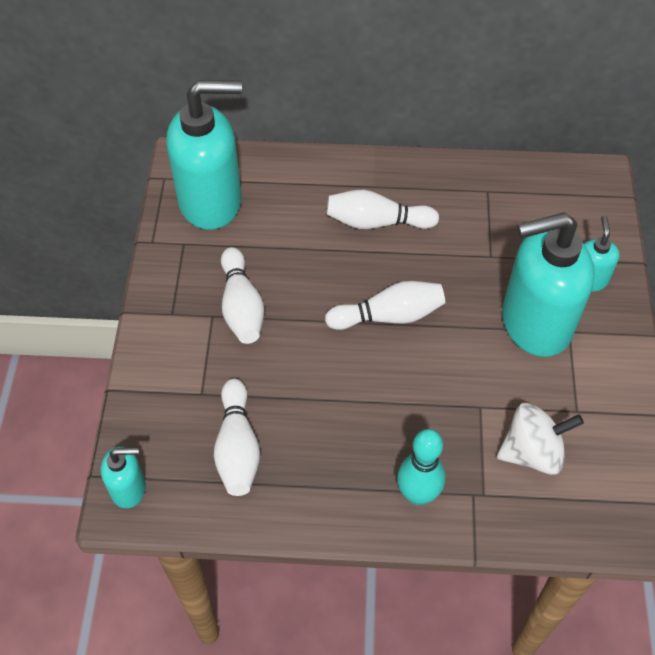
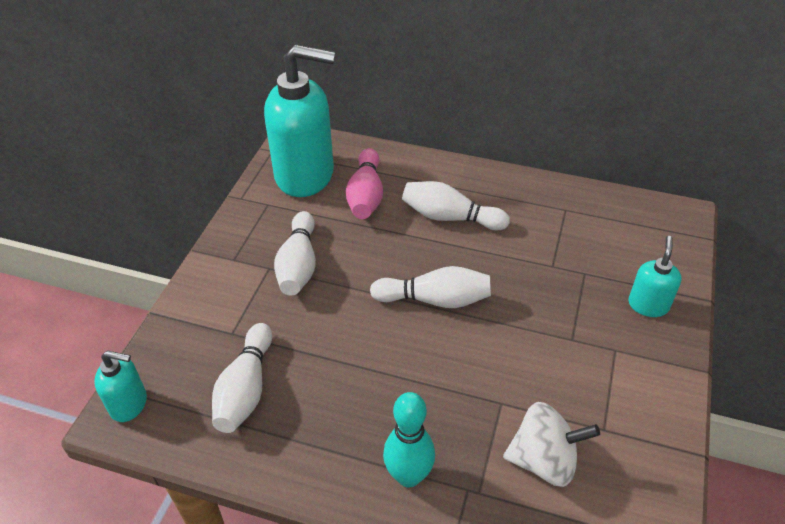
camera: 15 degrees right, 10 degrees down
(283, 213) = (366, 195): none -> pink bowling pin
(535, 323) = (581, 335): turquoise soap dispenser -> none

